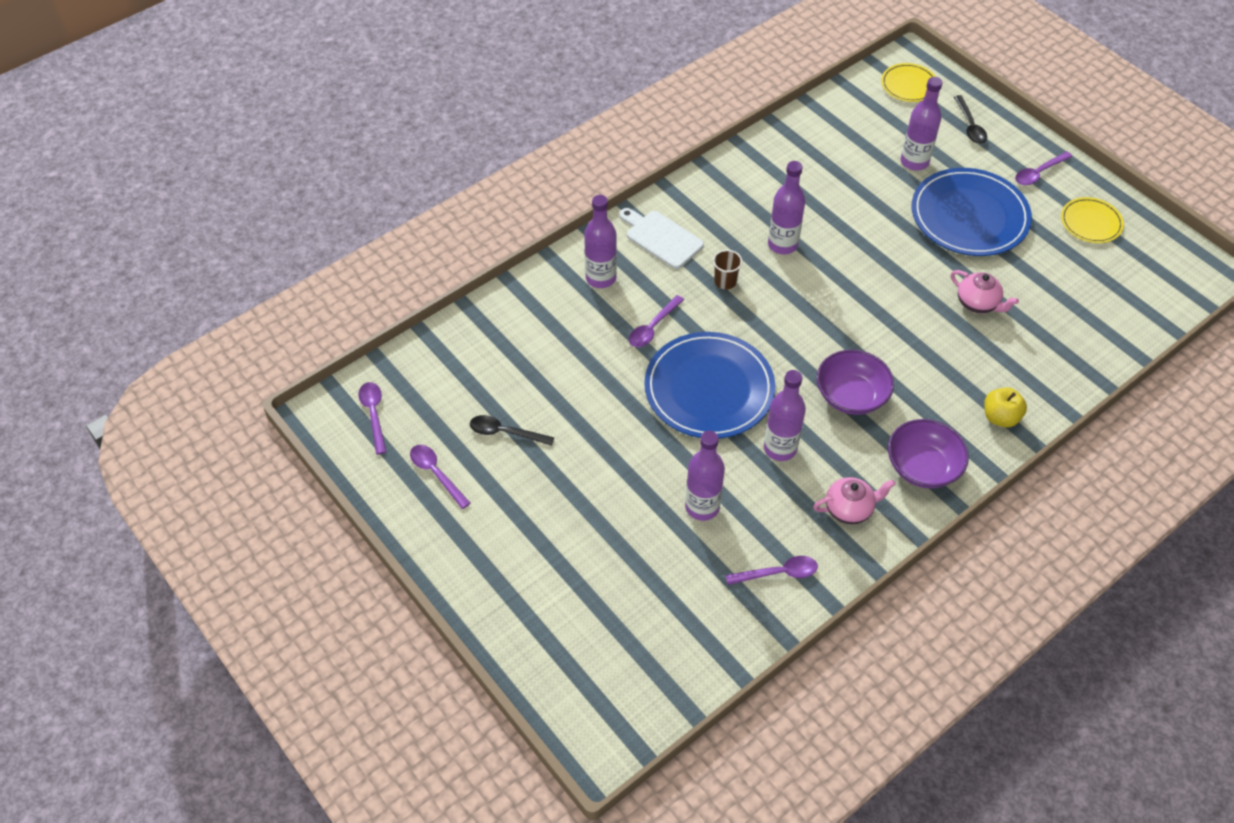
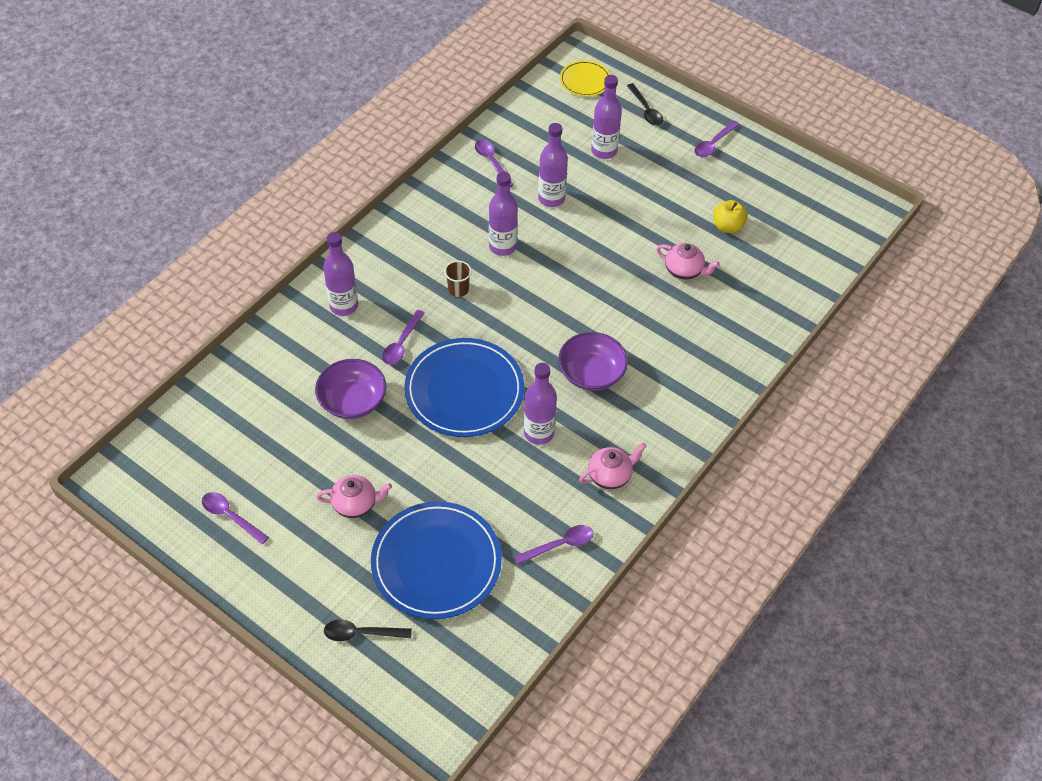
camera: 15 degrees left, 0 degrees up
(374, 414) = (158, 472): purple spoon -> purple spoon (492, 162)
(505, 432) = (287, 466): black spoon -> black spoon (361, 633)
(568, 486) = (356, 504): none -> pink teapot
(661, 238) = (391, 259): white cutting board -> none
(702, 507) = (481, 499): purple bottle -> purple bottle (551, 198)
(923, 466) = (666, 425): purple bowl -> purple bowl (352, 401)
(969, 216) = (661, 193): blue plate -> blue plate (436, 562)
(1000, 417) = (723, 369): yellow apple -> yellow apple (727, 226)
(1091, 222) = (766, 181): yellow plate -> none

